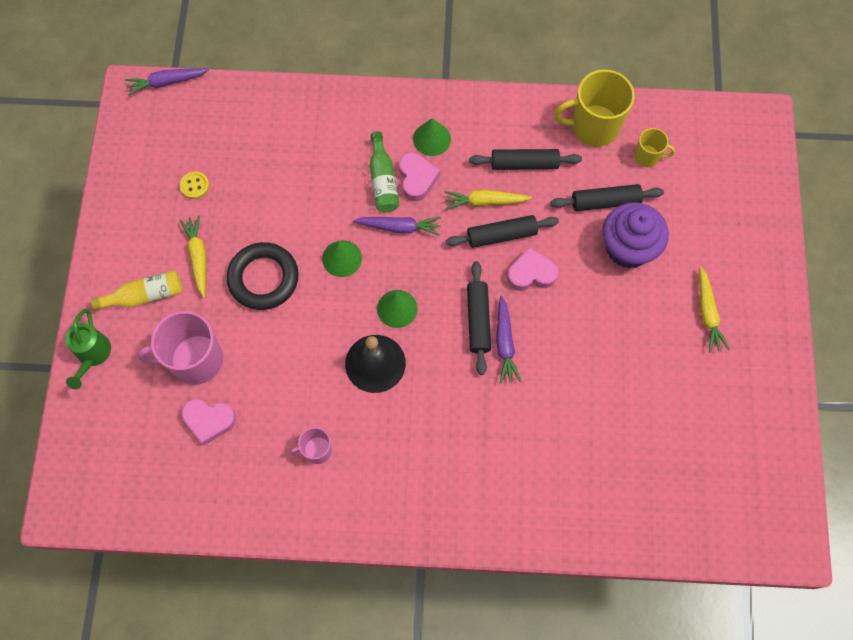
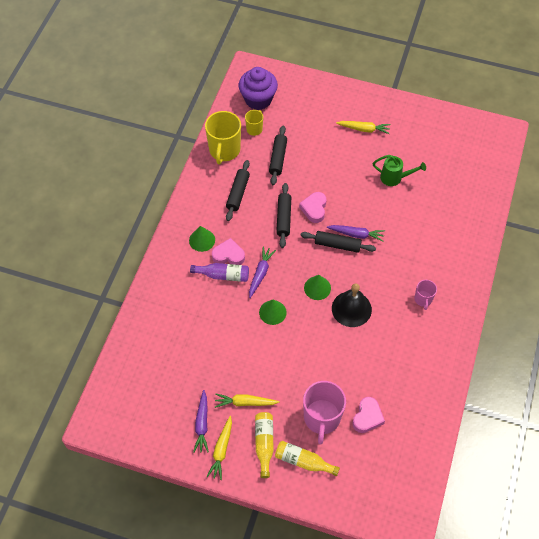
camera: 75 degrees left, 10 degrees down
(93, 355) = (301, 487): green watering can -> green watering can (394, 178)
(129, 350) = (303, 461): none -> yellow bottle
(167, 82) = (94, 399): purple carrot -> purple carrot (202, 424)
(194, 186) = (188, 395): yellow button -> none
(263, 278) = (273, 363): black ring -> none
(317, 450) = (402, 355): pink mug -> pink mug (423, 299)
(383, 180) = (223, 275): green bottle -> purple bottle
(485, 202) = (257, 221): yellow carrot -> yellow carrot (221, 450)
(628, 248) = (312, 155): purple cupcake -> purple cupcake (258, 99)

